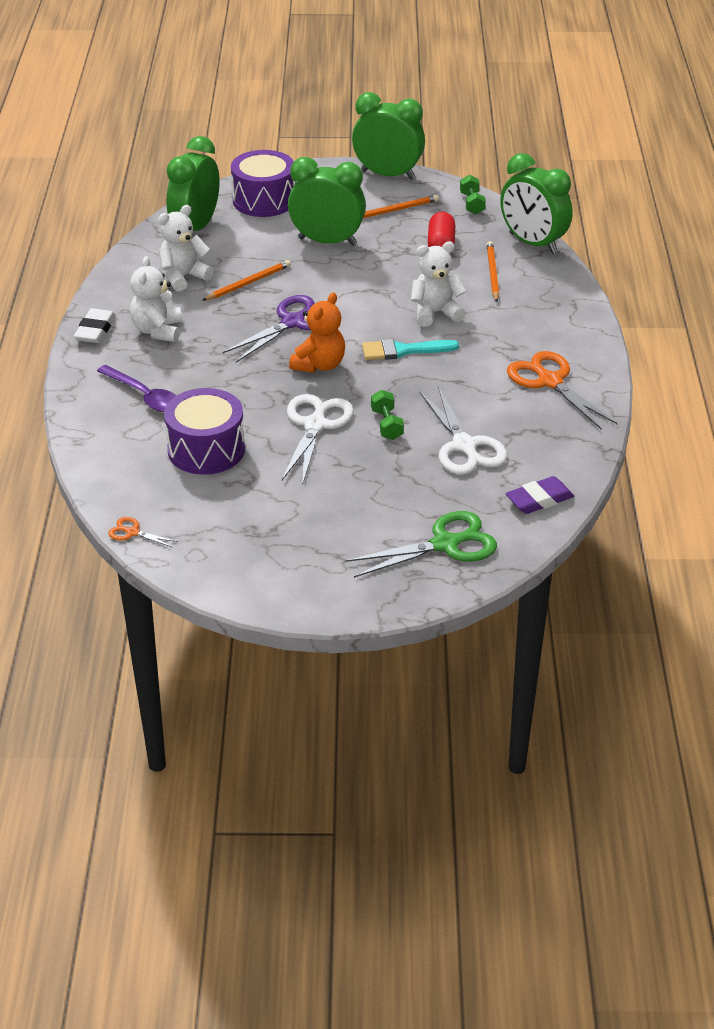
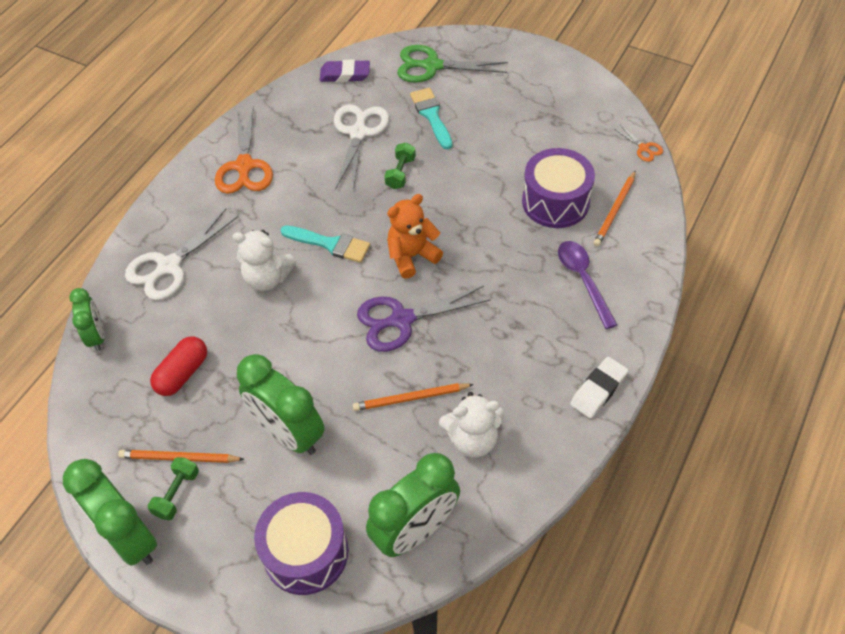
camera: 150 degrees left, 15 degrees up
(158, 331) = (536, 362): white teddy bear -> none
(315, 425) = (456, 193): white scissors -> white scissors (168, 266)
(400, 489) = (431, 115): none -> turquoise brush
(472, 203) = (92, 431): green dumbbell -> green dumbbell (177, 494)
(492, 273) = (173, 309): orange pencil -> orange pencil (615, 210)
(532, 243) = (97, 336): green clock -> green clock, size x0.58

